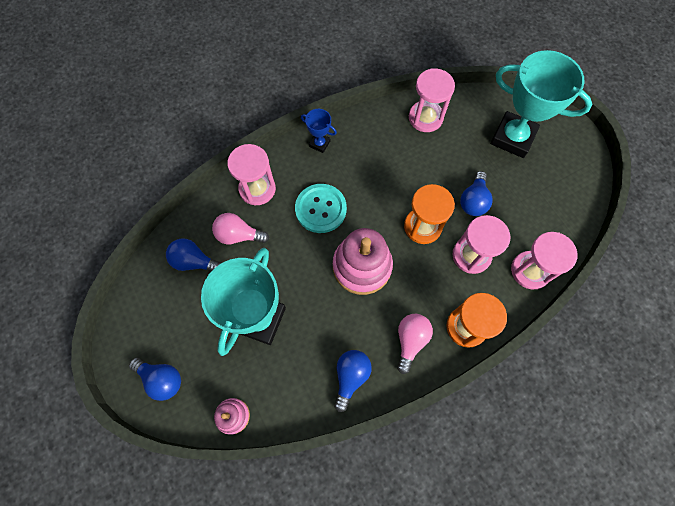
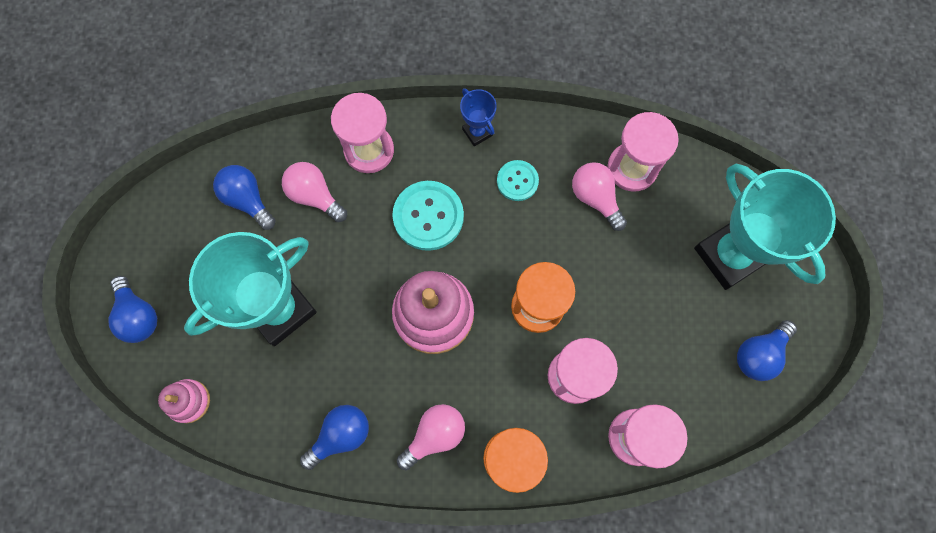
camera: 30 degrees right, 5 degrees up
(362, 159) = (517, 181): none -> turquoise button
(415, 145) = (595, 198): none -> pink light bulb
(473, 201) = (622, 309): blue light bulb -> blue light bulb (758, 354)

